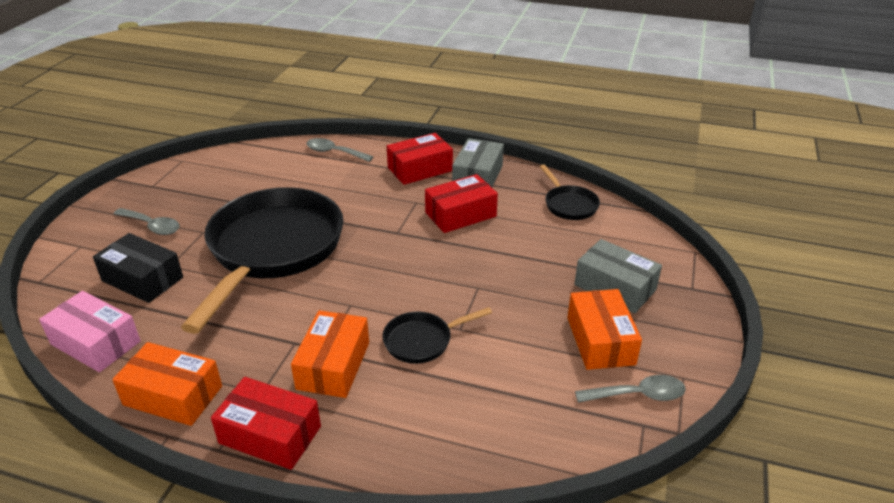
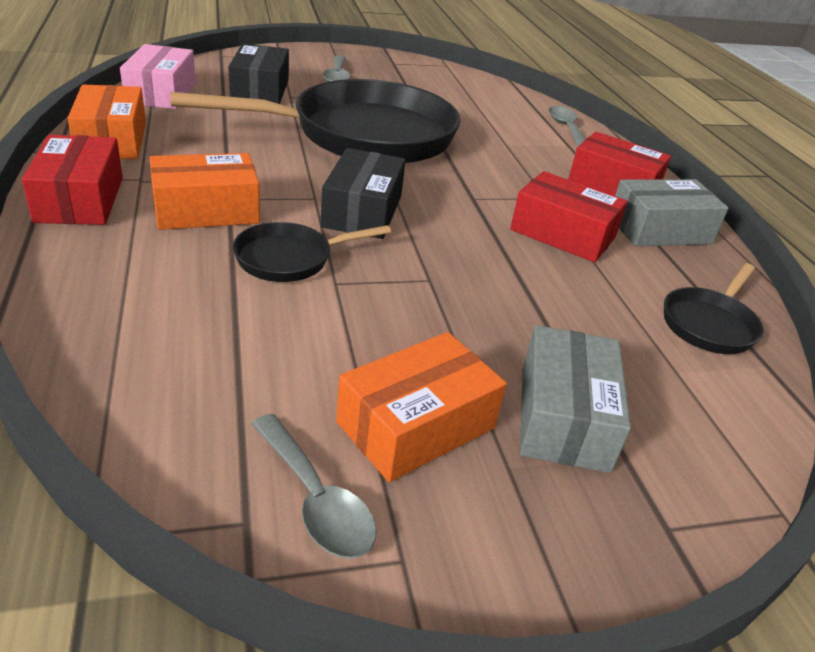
camera: 55 degrees right, 0 degrees up
(383, 288) = (362, 211): none -> black box
(422, 341) = (290, 259): black pan -> black pan turned 60 degrees counterclockwise

